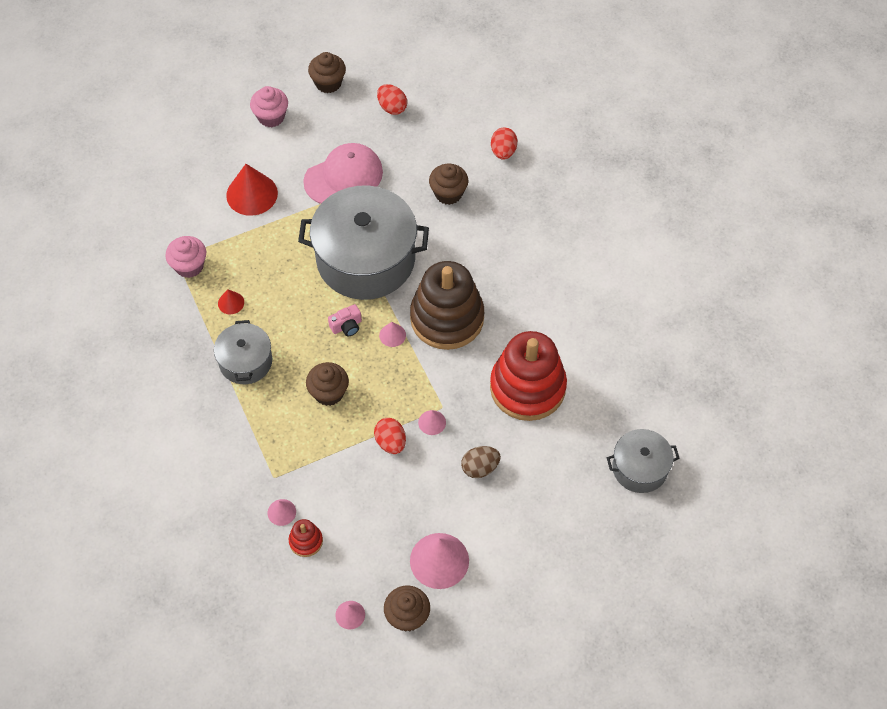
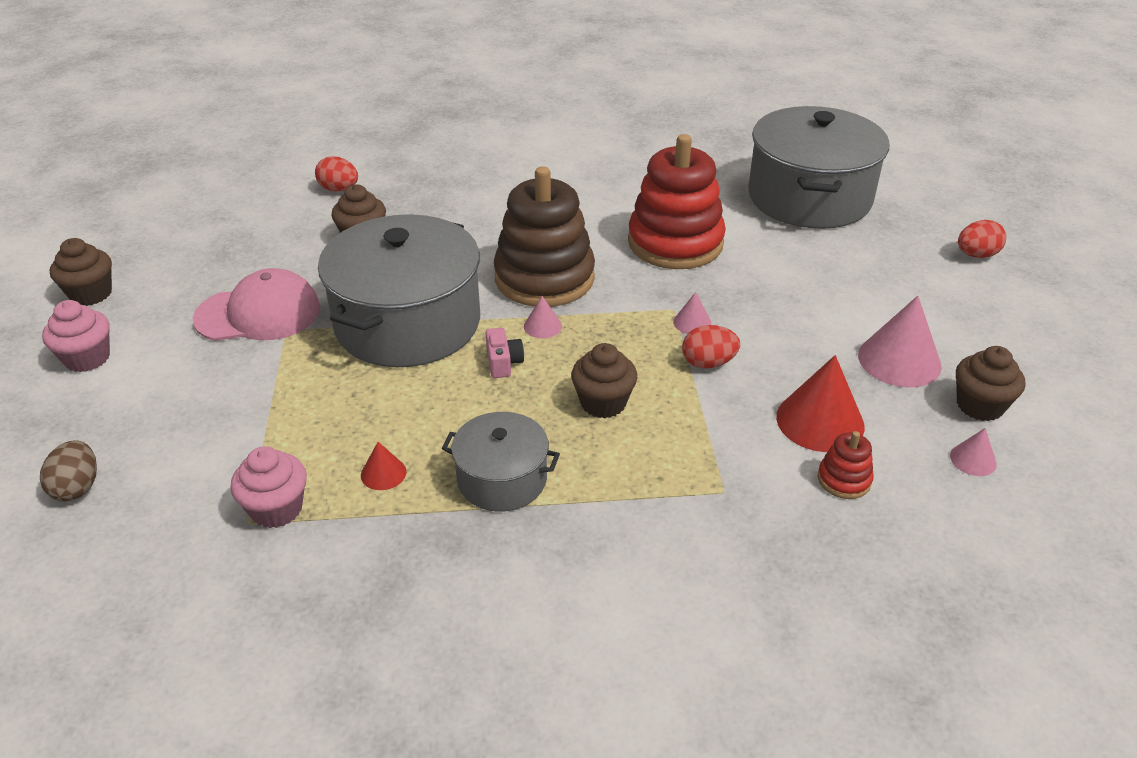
camera: 70 degrees left, 20 degrees down
(252, 194) = (204, 407): red cone -> red cone (820, 421)
(281, 512) = (787, 495): pink cone -> none
(344, 176) = (258, 313): pink cap -> pink cap turned 90 degrees clockwise
(392, 107) = (190, 251): red egg -> red egg (976, 255)
(480, 468) = (773, 300): brown egg -> brown egg (77, 487)
(639, 468) = (809, 197): grey pot -> grey pot, size x1.93

